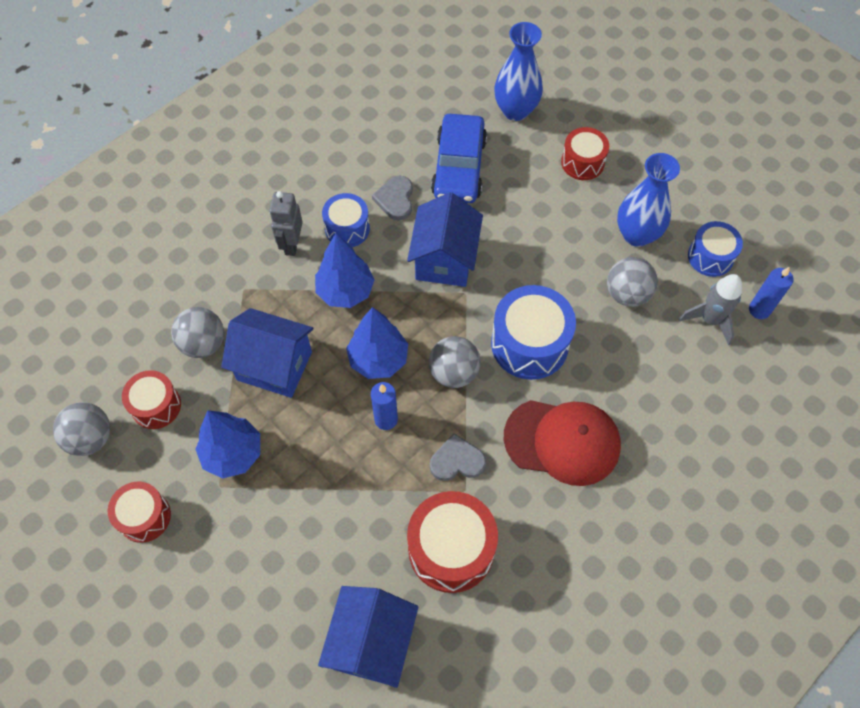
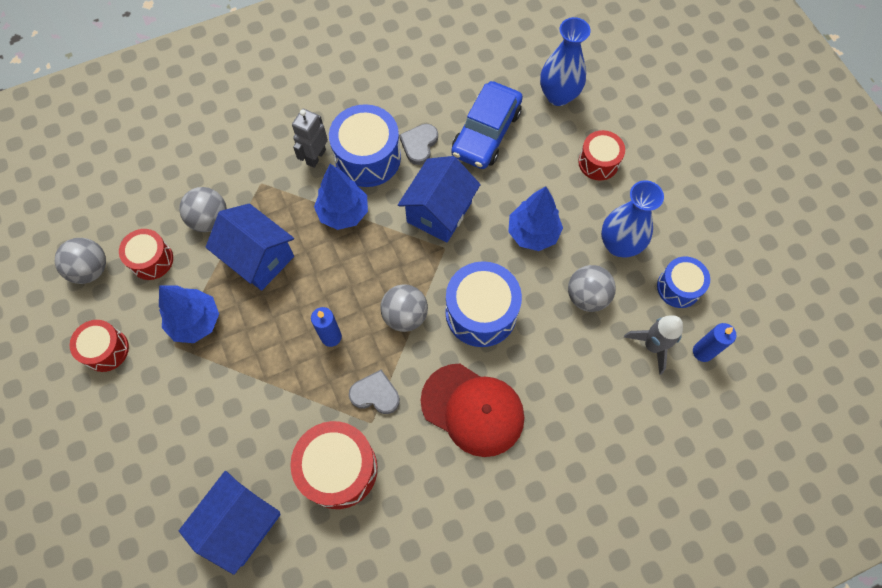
camera: 20 degrees right, 5 degrees up
(347, 228) = (367, 157): blue drum -> blue drum, size x1.63
(378, 359) = (346, 282): blue tree -> blue tree (532, 233)

